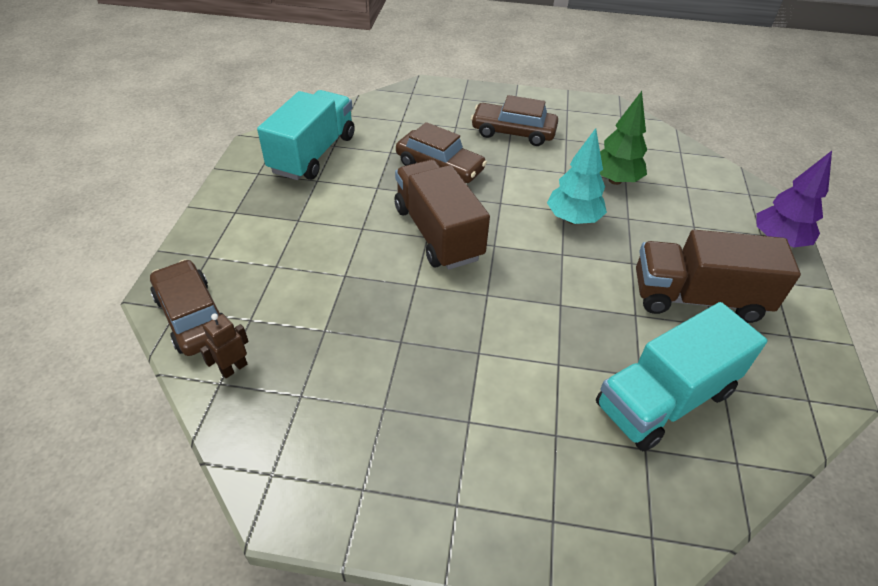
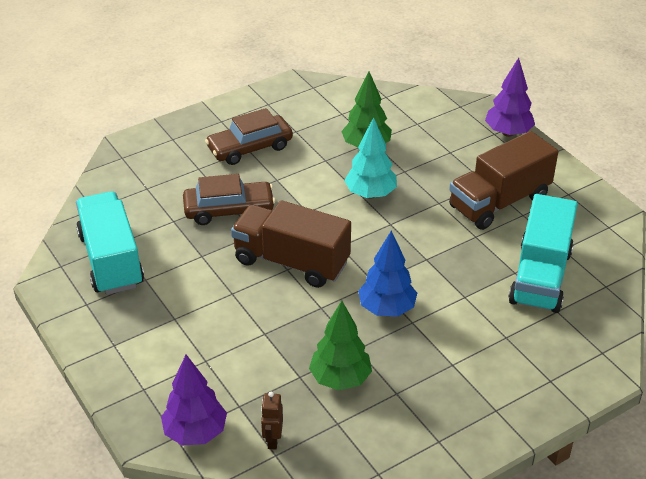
camera: 40 degrees left, 5 degrees down
(193, 316) = (195, 432): brown car -> purple tree
(352, 357) = (340, 379): none -> green tree
(469, 324) = (386, 309): none -> blue tree

